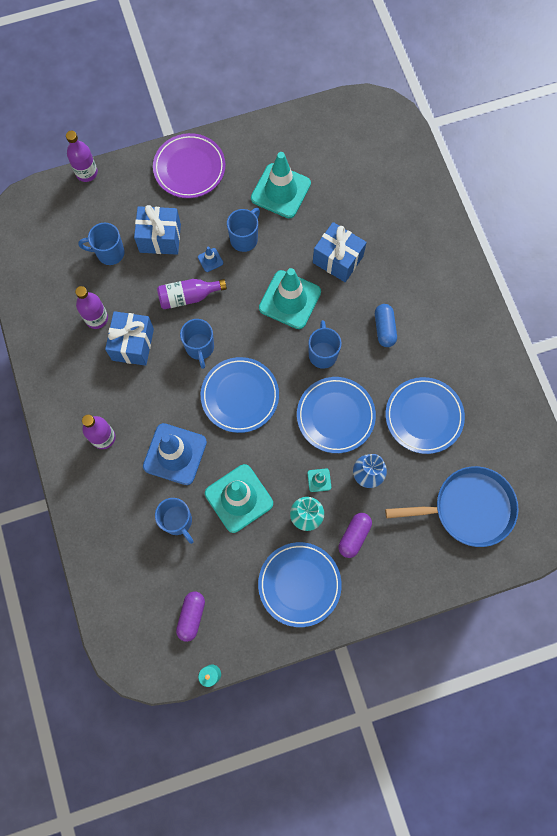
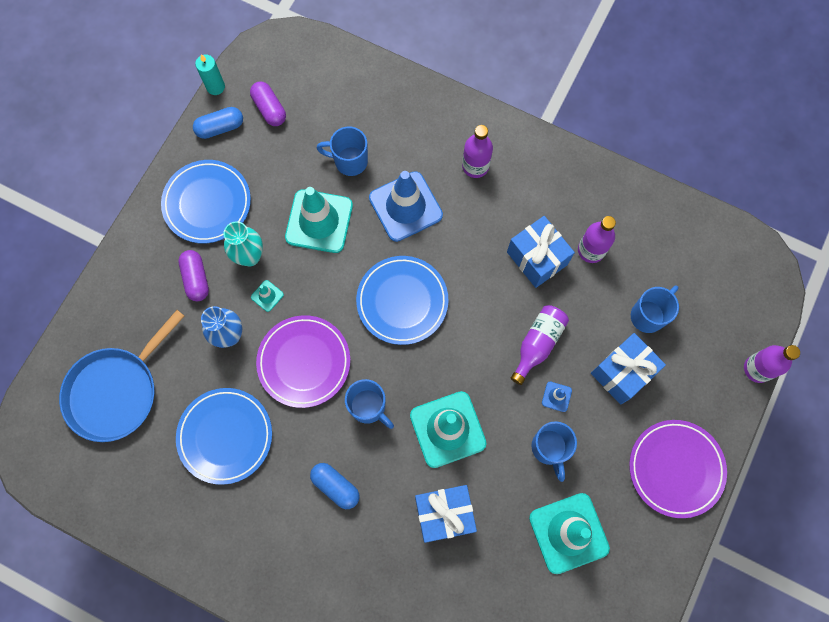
camera: 135 degrees right, 0 degrees up
(200, 348) = (478, 309): blue mug -> none
(238, 636) = (220, 127): none -> blue capsule
(335, 416) = (304, 362): blue plate -> purple plate

